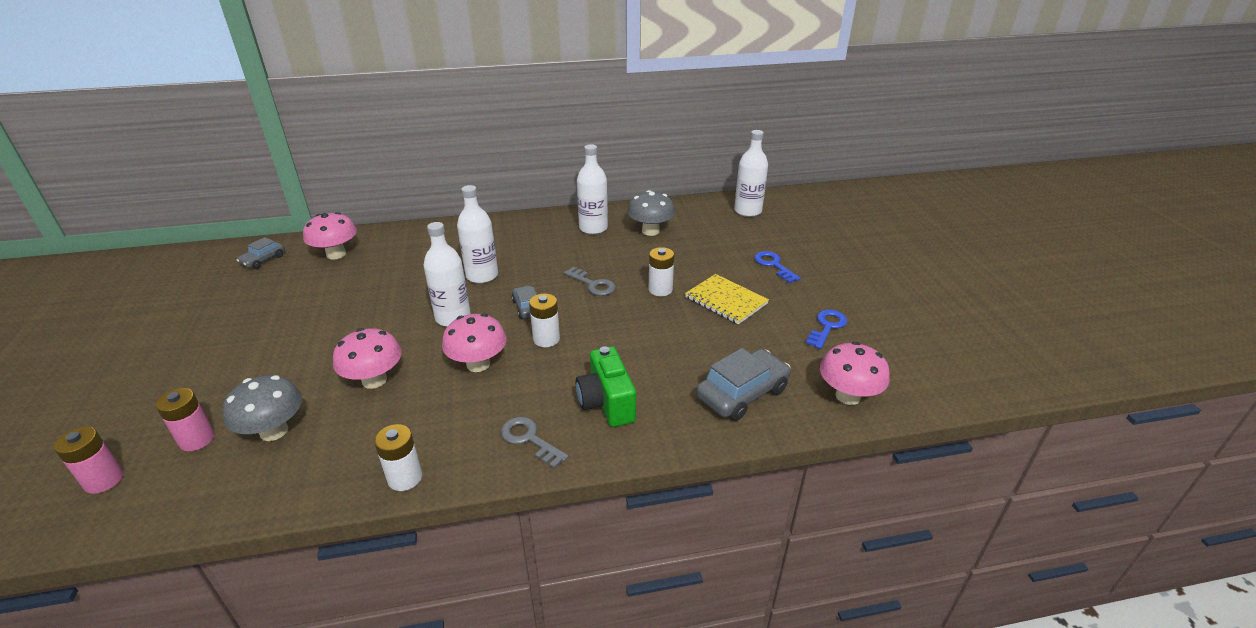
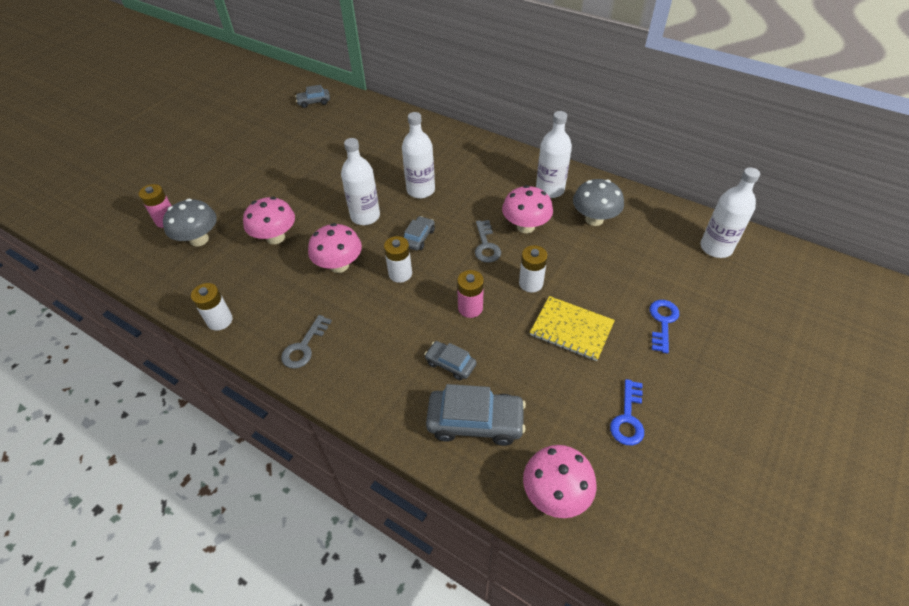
camera: 45 degrees right, 15 degrees up
(104, 480) = (114, 219): pink battery -> pink battery (470, 308)
(336, 254) = (355, 119): pink mushroom -> pink mushroom (525, 226)
(530, 439) = (304, 346): grey key -> grey key turned 150 degrees counterclockwise
(606, 403) = (377, 355): green camera -> none
(673, 371) = (450, 364): none -> grey car
(726, 300) = (571, 329): yellow notebook -> yellow notebook turned 60 degrees counterclockwise
(827, 327) = (628, 418): blue key -> blue key turned 120 degrees clockwise

